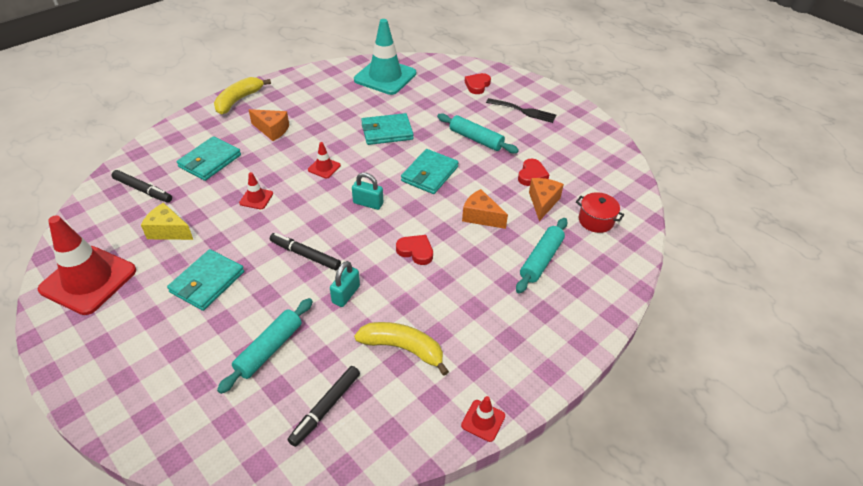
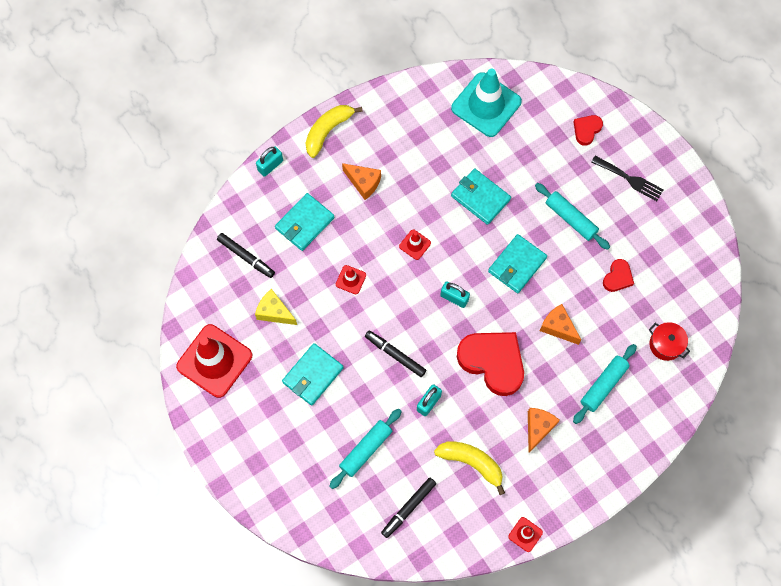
camera: 10 degrees right, 25 degrees up
(179, 125) = (270, 165): none -> turquoise padlock
(387, 132) = (480, 197): turquoise wallet -> turquoise wallet turned 45 degrees clockwise
(416, 251) = (493, 362): red heart -> red heart, size x2.06
(543, 202) = (620, 316): orange cheese -> orange cheese (538, 428)

